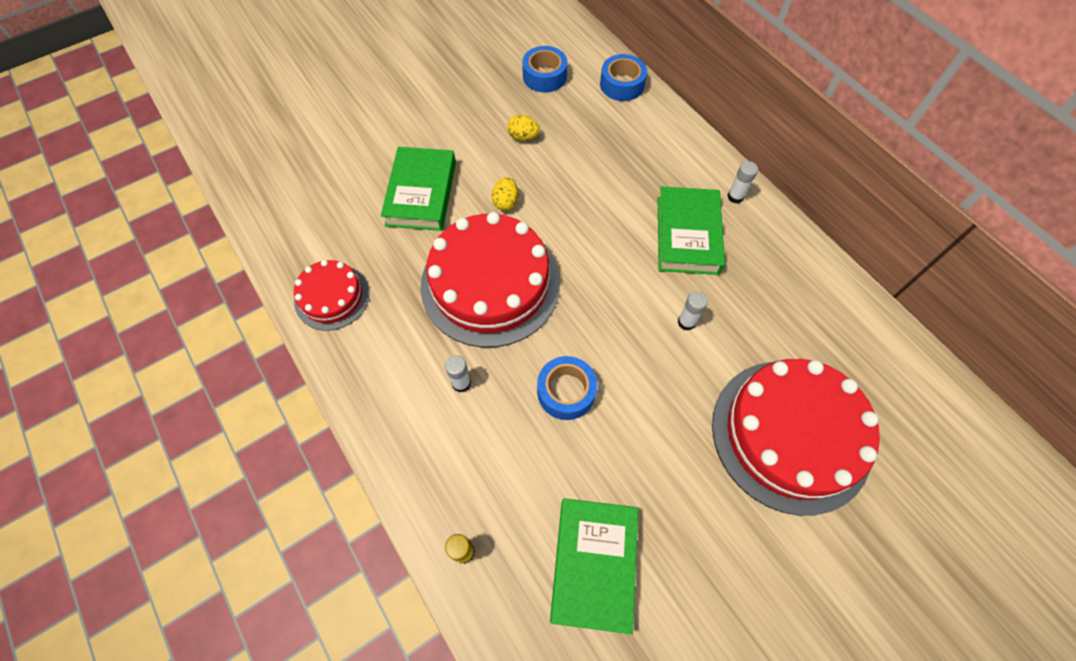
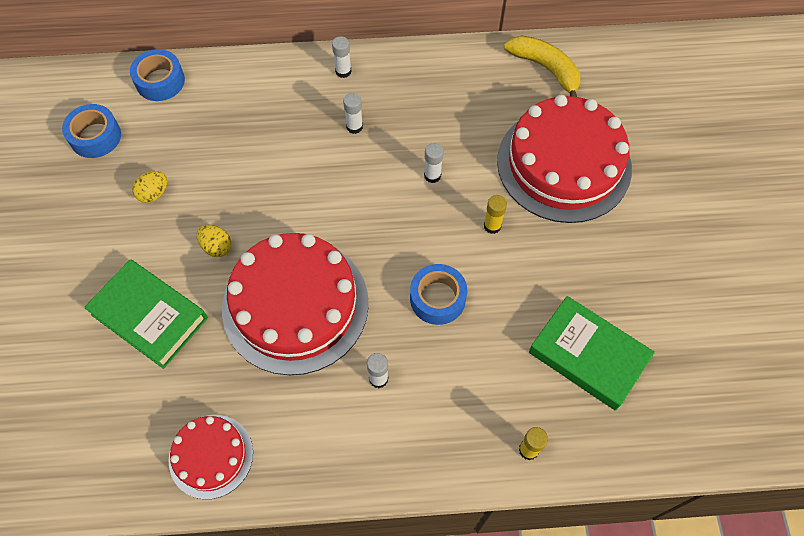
camera: 60 degrees left, 0 degrees up
(672, 401) = (492, 226): none -> yellow glue stick
(687, 235) = (354, 127): green book -> white glue stick
(887, 361) = (545, 69): none -> yellow banana

